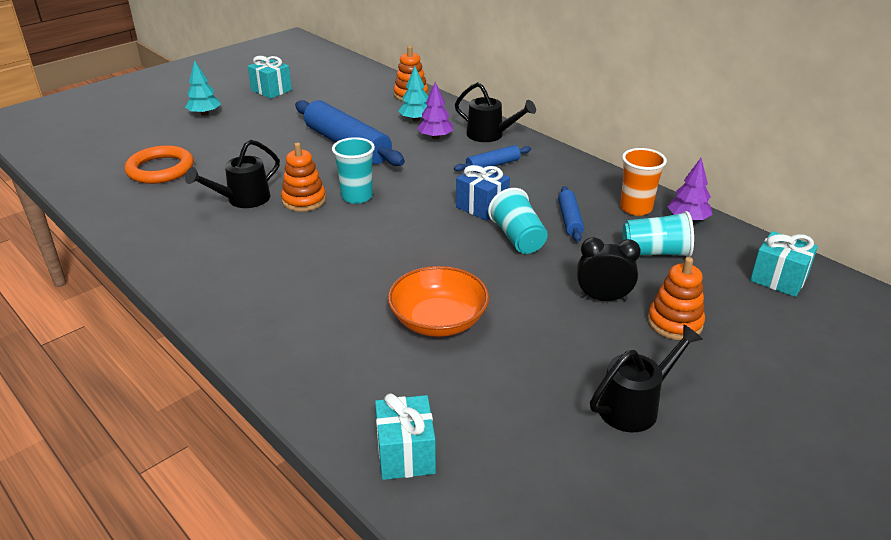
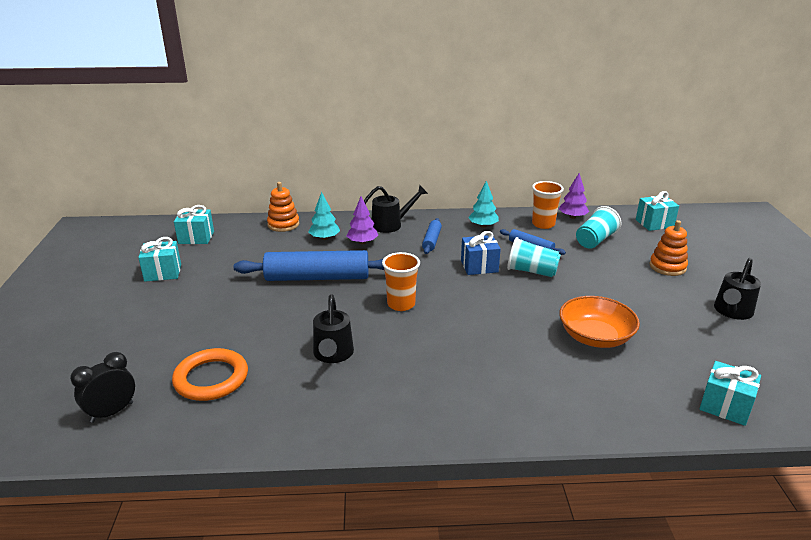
camera: 50 degrees left, 5 degrees down
(205, 114) = (144, 319): turquoise tree -> turquoise tree (483, 226)
(304, 200) = (375, 327): orange stacking toy -> none
(337, 77) = (196, 238): none -> turquoise gift
(357, 196) = (401, 304): turquoise cup -> orange cup
(603, 298) = (625, 275): black clock -> black clock (112, 412)
(635, 406) = (732, 312): black watering can -> black watering can turned 150 degrees counterclockwise

